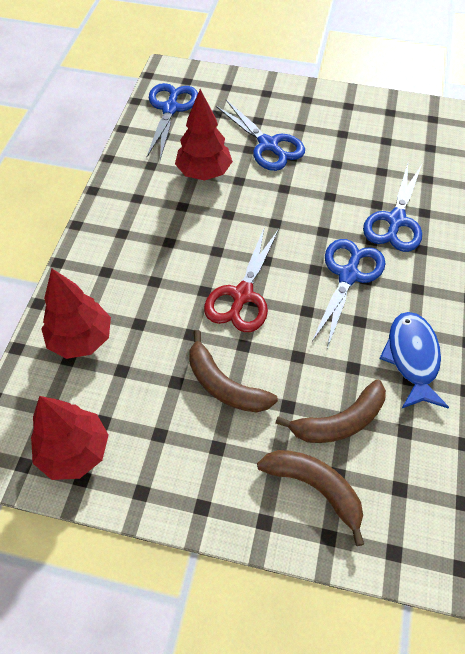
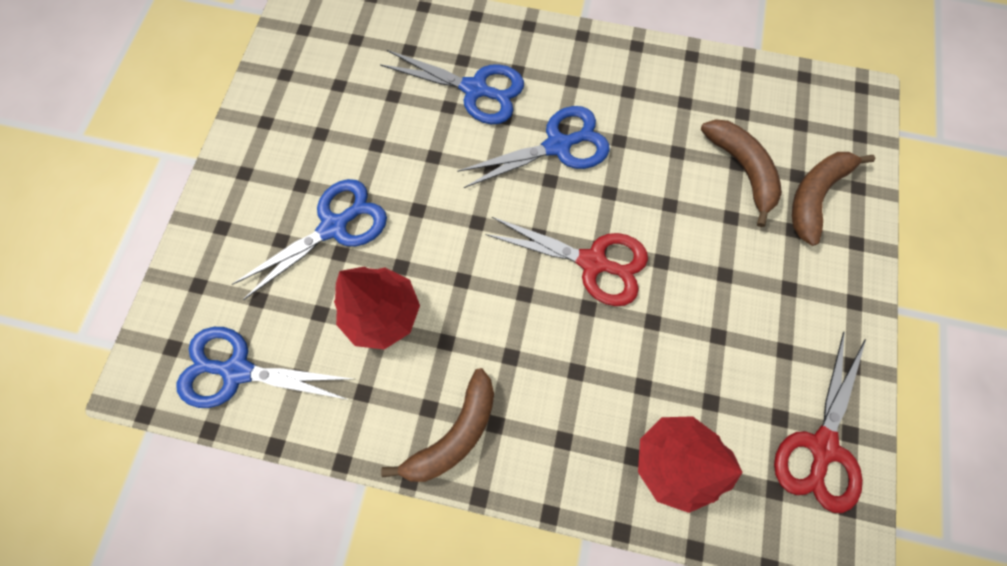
camera: 90 degrees left, 15 degrees up
(74, 451) = (821, 447): red tree -> red scissors
(224, 385) = (715, 282): brown banana -> brown banana (455, 433)
(348, 275) = (558, 146): blue scissors -> blue scissors turned 135 degrees clockwise
(412, 358) = (660, 97): blue fish -> none

